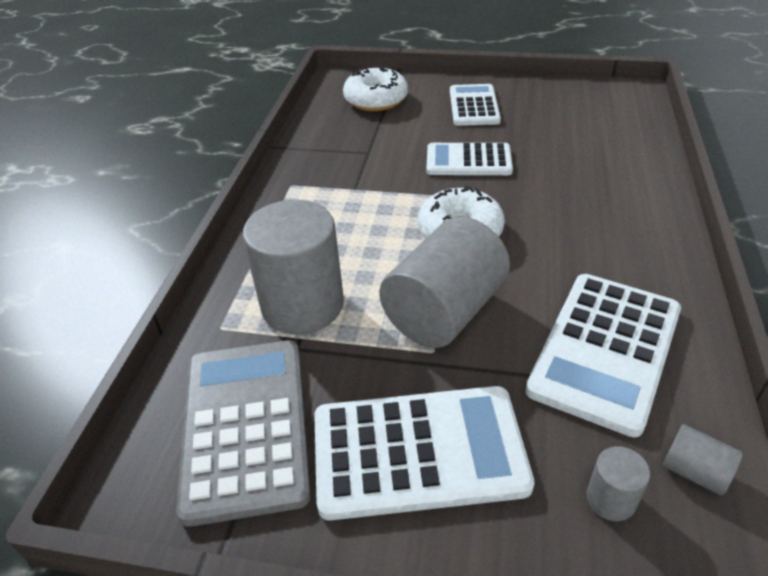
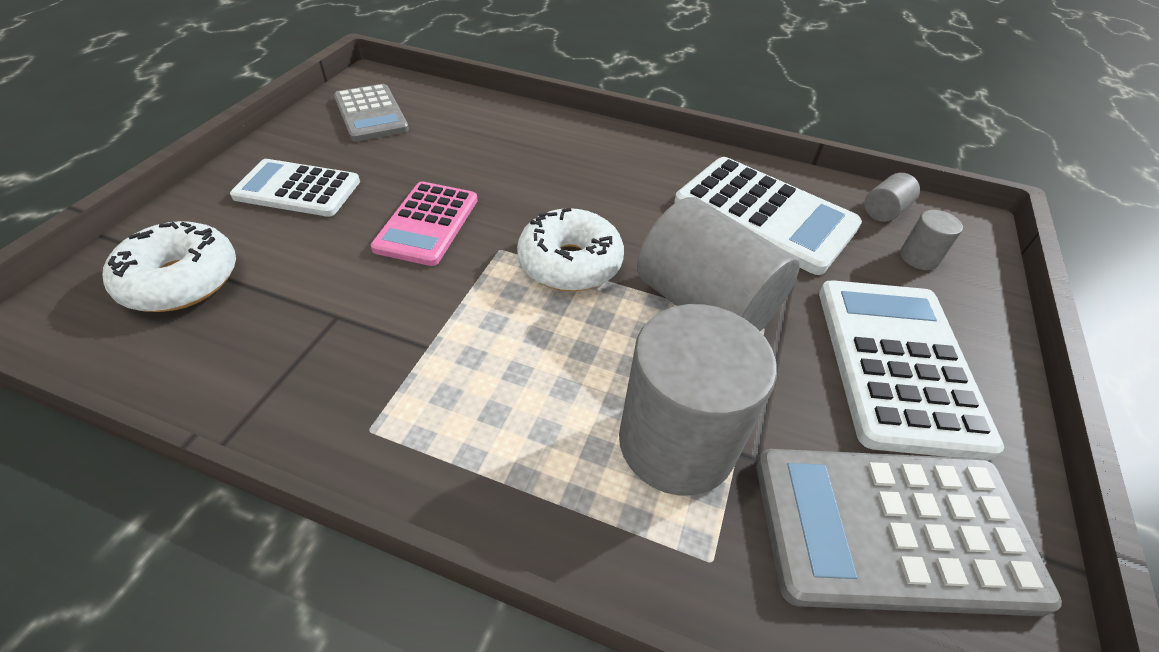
camera: 85 degrees left, 5 degrees up
(468, 161) = (427, 224): white calculator -> pink calculator
(585, 105) = (371, 114): none -> grey calculator

